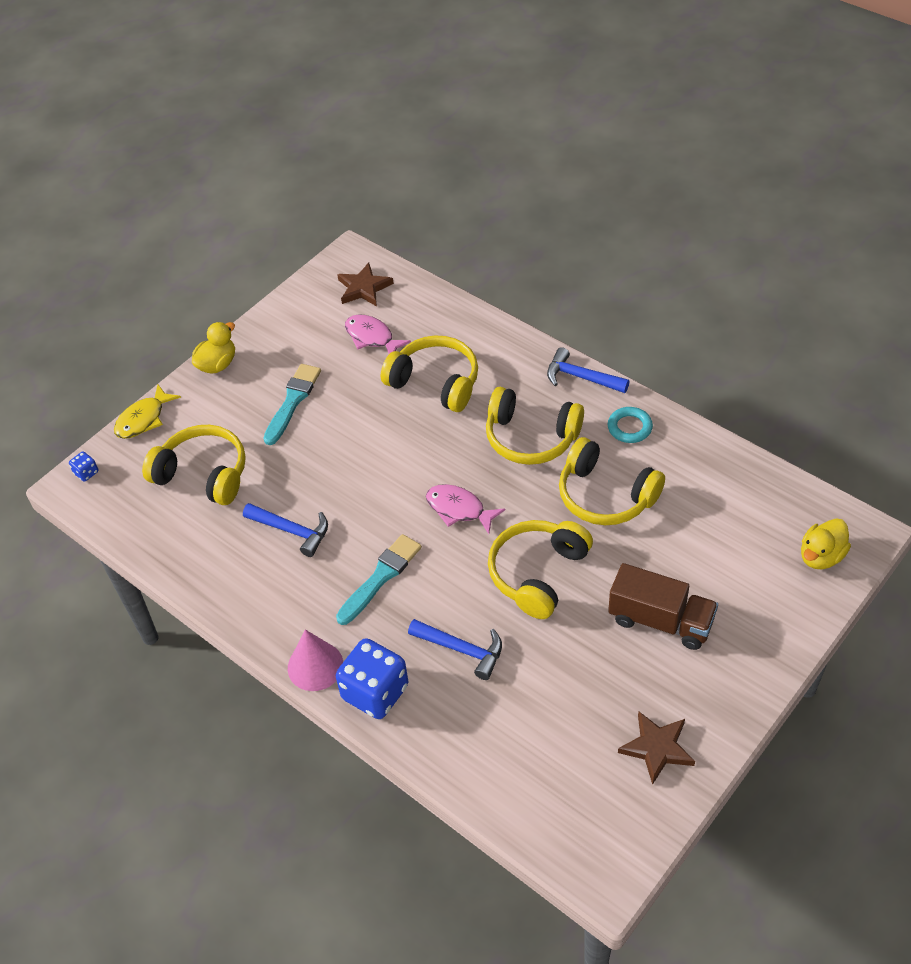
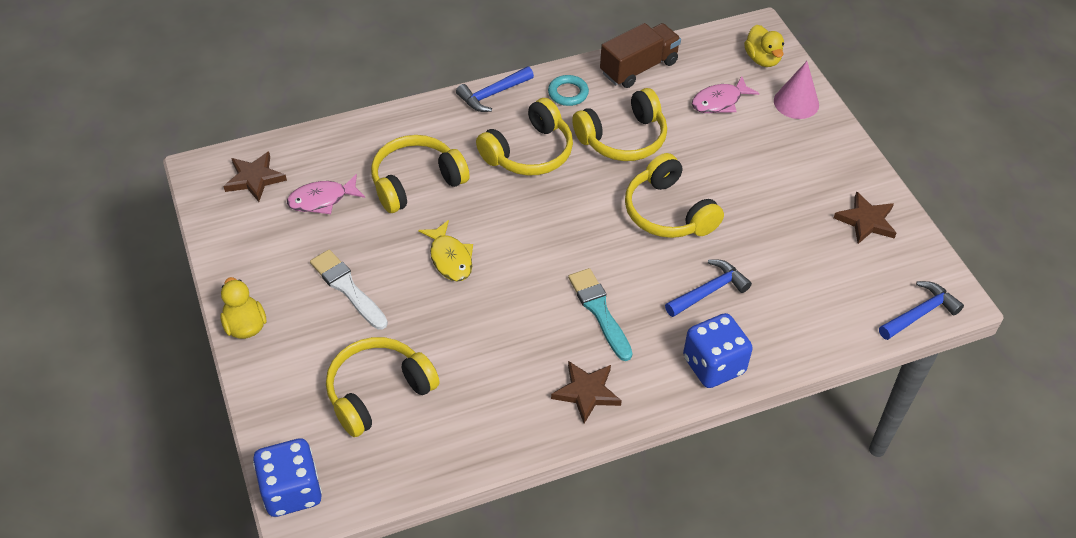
camera: 65 degrees left, 0 degrees up
(86, 473) = (291, 491): blue dice -> blue dice, size x2.32
(143, 419) = (262, 414): yellow fish -> yellow fish (450, 258)
(285, 610) = (586, 392): none -> brown star
(292, 531) = (502, 351): blue hammer -> blue hammer (920, 313)
(293, 401) = (347, 288): turquoise brush -> white brush
(315, 666) = (660, 395): pink cone -> pink cone (796, 102)
(459, 509) = (567, 229): pink fish -> pink fish (719, 101)
(660, 620) = (760, 165): brown truck -> brown truck (639, 68)

